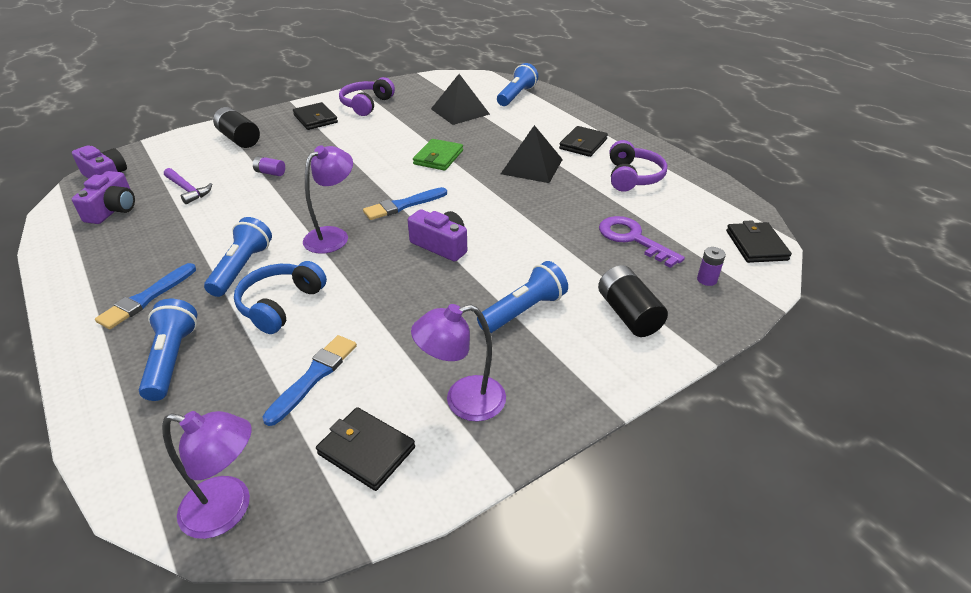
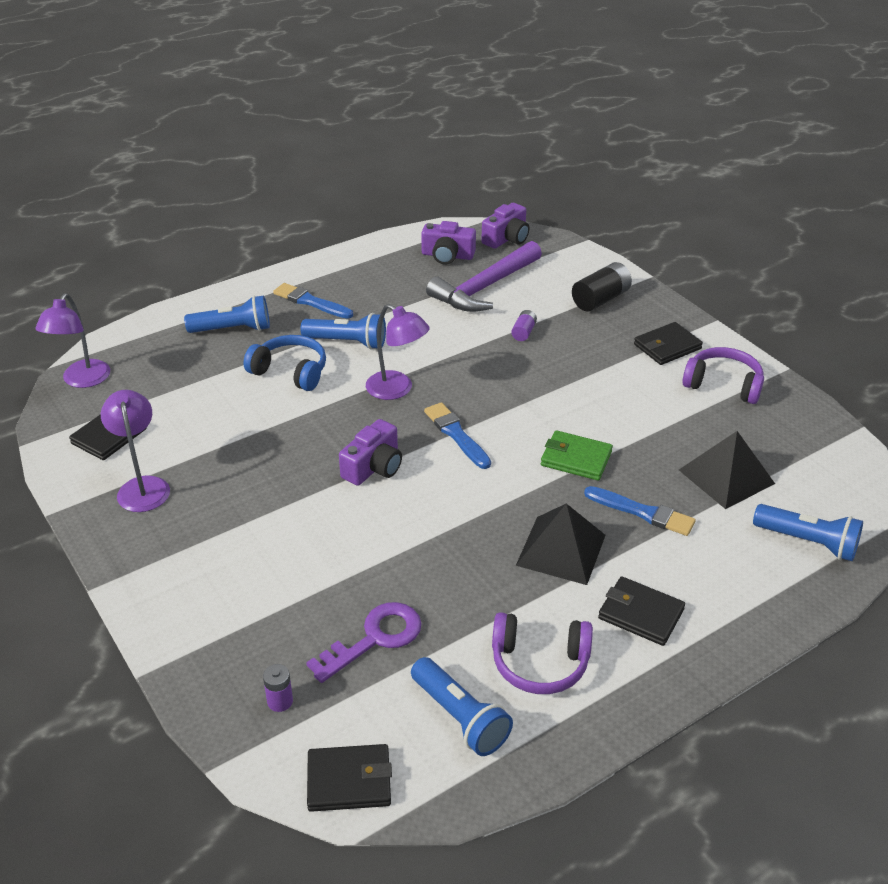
camera: 90 degrees right, 0 degrees up
(188, 190) = (484, 288): purple hammer -> purple hammer, size x1.94
(314, 377) = (195, 401): blue brush -> blue brush (642, 512)
(523, 310) = (252, 529): blue flashlight -> blue flashlight (460, 717)
(628, 314) = (230, 613): black battery -> none

